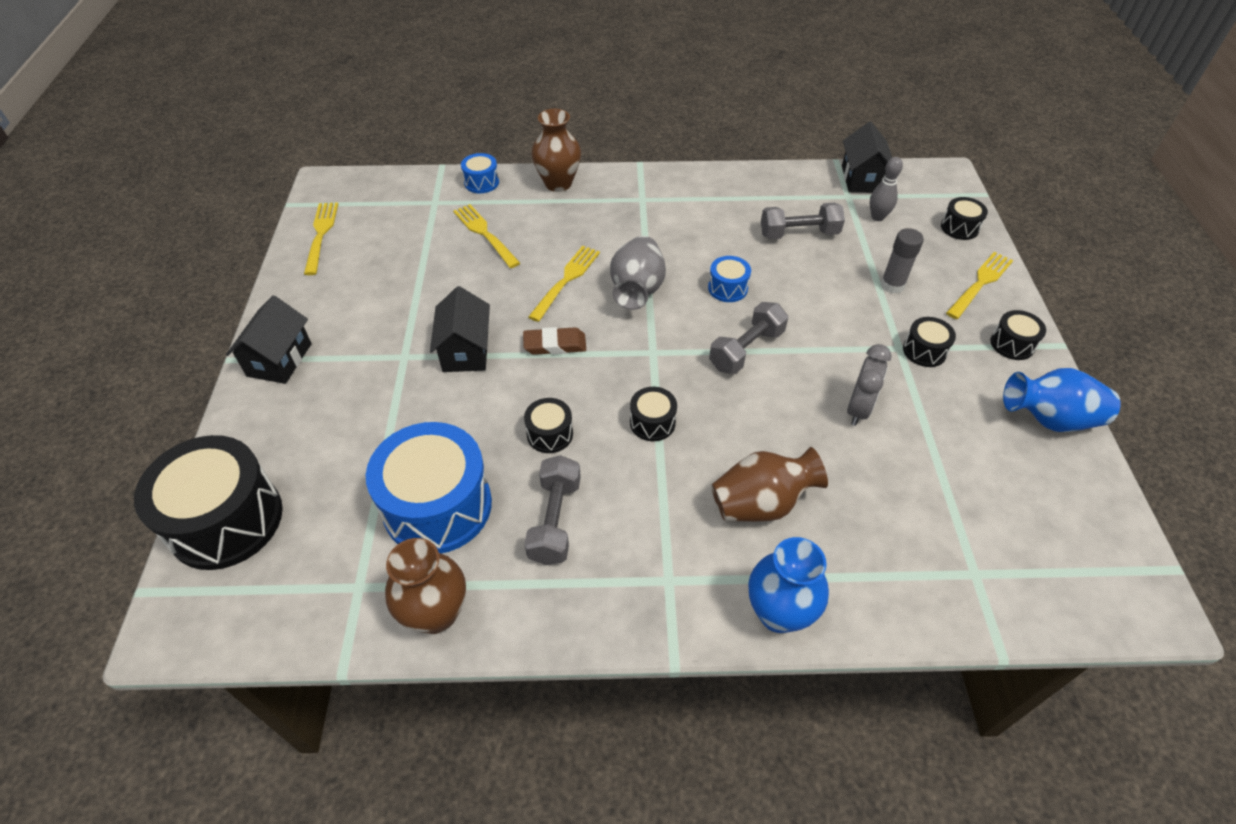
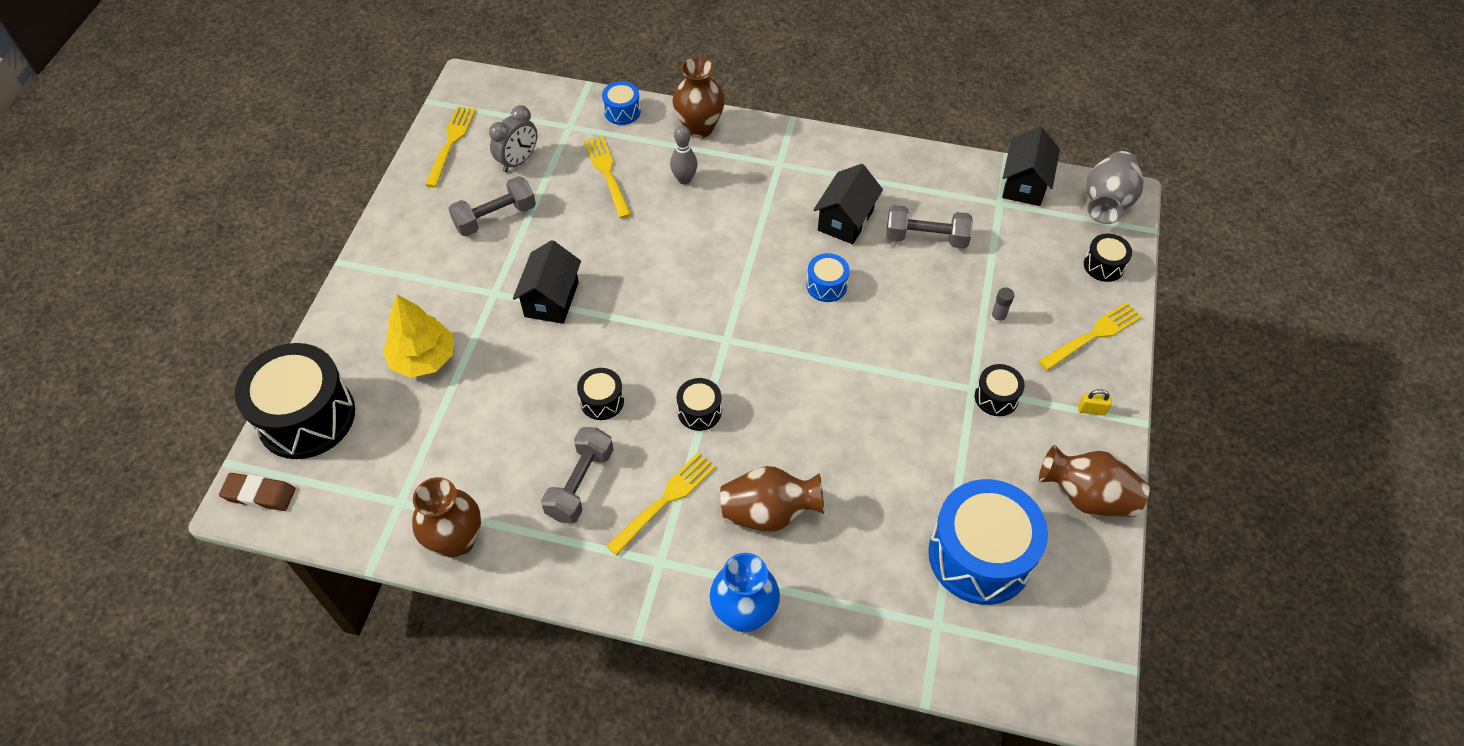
camera: 15 degrees right, 5 degrees up
(279, 360) = (383, 272): black house -> black house (845, 220)
(345, 433) = (423, 358): none -> yellow tree
(437, 506) = (484, 446): blue drum -> blue drum (980, 555)
(555, 345) = (636, 311): brown eraser -> brown eraser (259, 494)
(566, 280) = (670, 243): yellow fork -> yellow fork (664, 501)
(637, 290) = (735, 268): grey vase -> grey vase (1106, 203)
(746, 350) = (818, 357): grey dumbbell -> grey dumbbell (495, 217)
(858, 409) = (901, 443): grey clock -> grey clock (518, 161)
(877, 217) = (1020, 234): grey bowling pin -> grey bowling pin (684, 179)
(892, 285) = (998, 317): grey glue stick -> grey glue stick, size x0.61
(1012, 344) = (1091, 410): black drum -> yellow padlock
(1049, 419) = (1087, 497): blue vase -> brown vase

